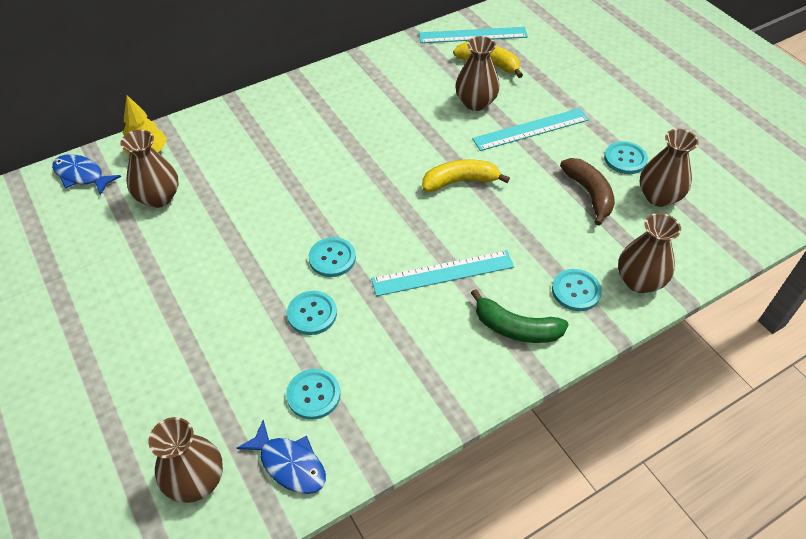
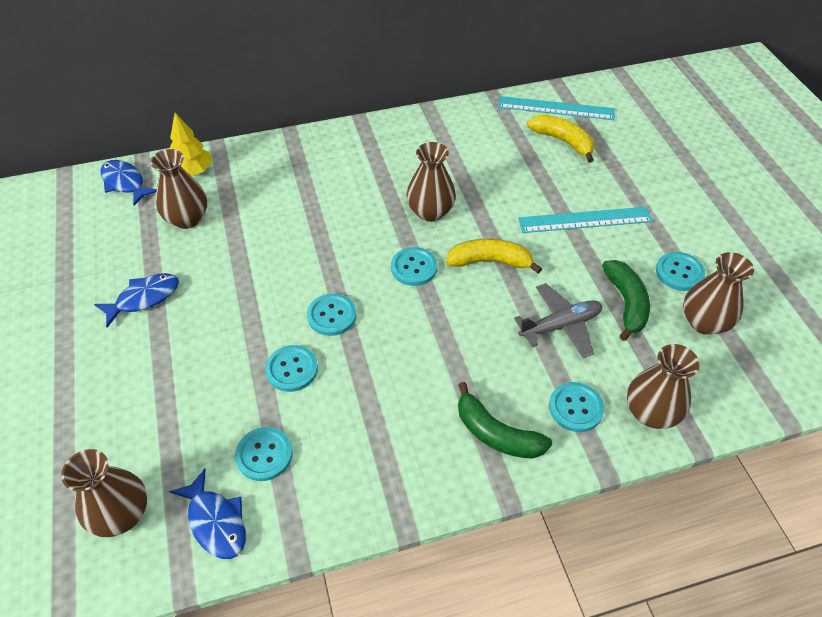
camera: 15 degrees right, 0 degrees up
(143, 280) = (144, 298): none -> blue fish
(393, 200) = (414, 267): none -> turquoise button
(443, 273) = (439, 356): turquoise ruler -> none
(475, 102) = (535, 180): brown vase -> brown vase (430, 212)
(540, 224) = (560, 326): none -> grey plane
(589, 194) = (626, 303): brown banana -> green banana

